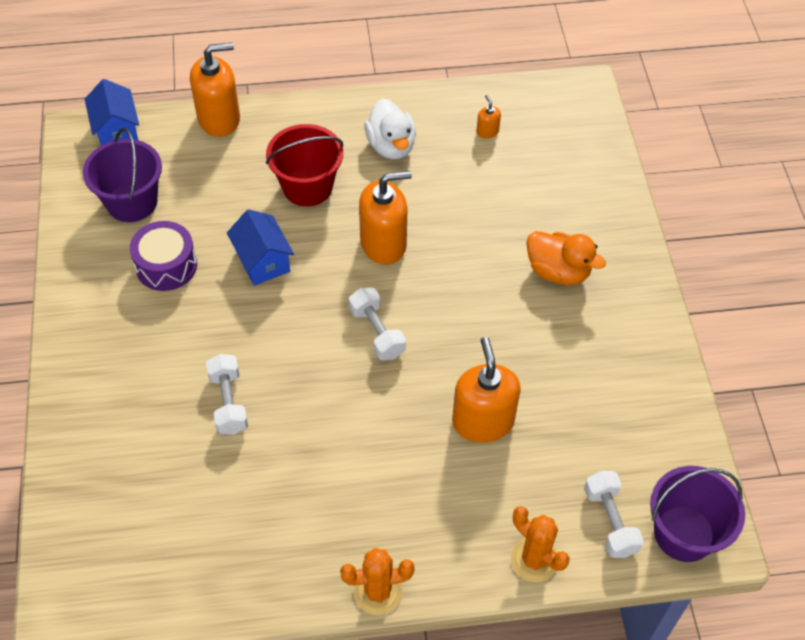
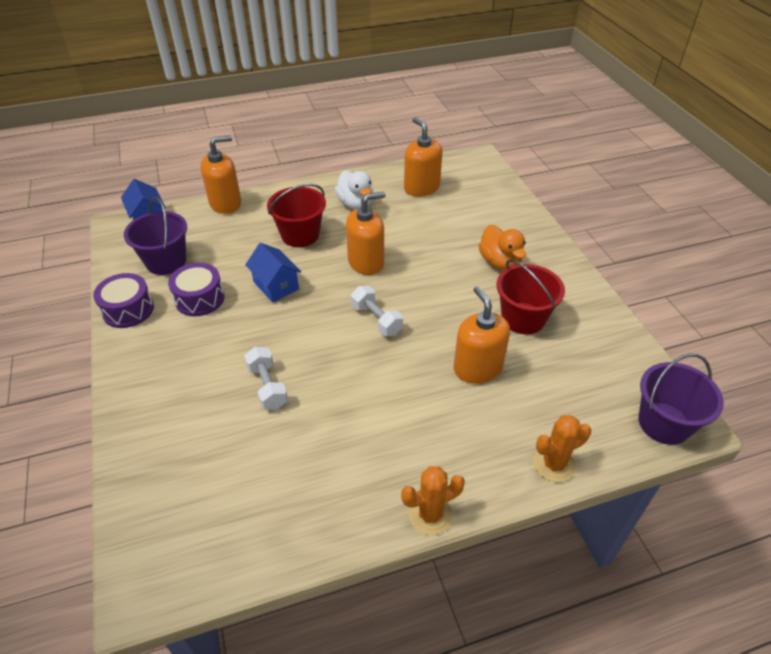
camera: 10 degrees left, 10 degrees down
(79, 268) = (128, 310): none -> purple drum
(487, 131) = (421, 188): orange soap dispenser -> orange soap dispenser, size x2.29
(534, 559) = (554, 464): orange cactus -> orange cactus turned 60 degrees counterclockwise
(558, 271) = (500, 262): orange duck -> orange duck turned 45 degrees clockwise
(561, 361) = (523, 318): none -> red bucket
(610, 521) = (603, 424): white dumbbell -> none

